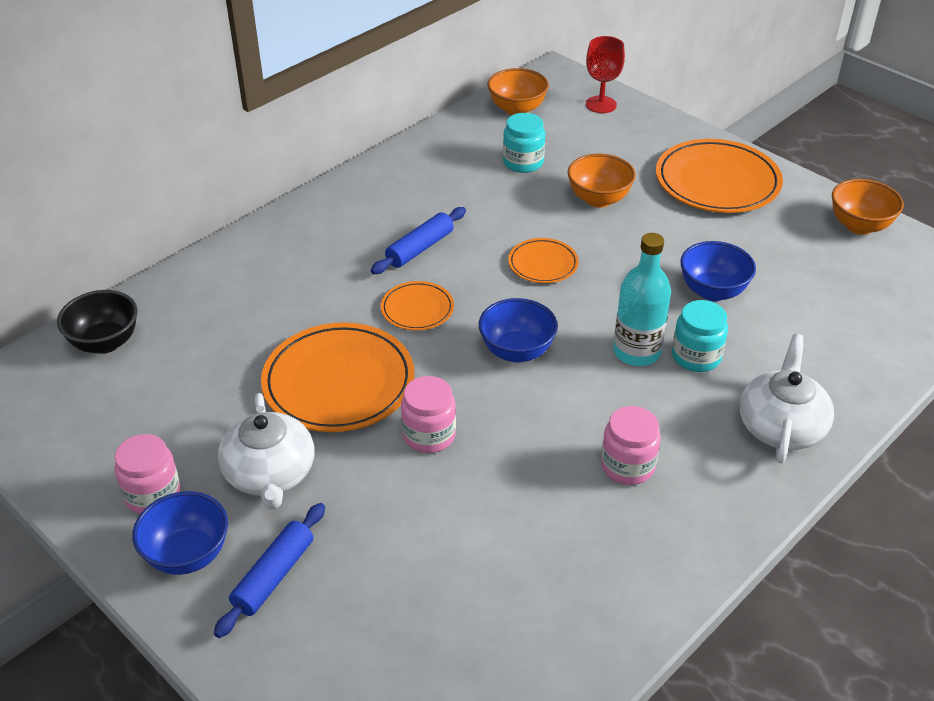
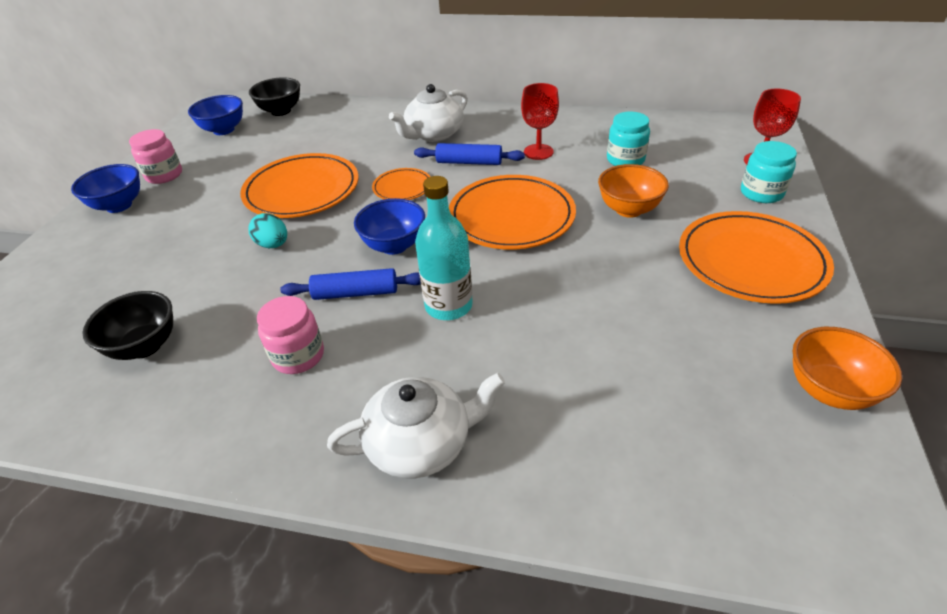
camera: 60 degrees right, 0 degrees up
(270, 474) = (200, 203): white teapot -> white teapot (433, 134)
(274, 576) = (110, 241): blue rolling pin -> blue rolling pin (355, 293)
(429, 435) = (273, 245): pink jar -> turquoise egg
(451, 200) = (538, 152): none -> red goblet
(517, 109) = (688, 131): orange bowl -> none
(523, 575) = (145, 346): none -> black bowl
(543, 264) = (511, 216): orange plate -> orange plate, size x1.94
(696, 357) = (474, 344): turquoise jar -> turquoise jar (761, 193)
(712, 291) = (579, 320): blue bowl -> blue bowl (224, 130)

